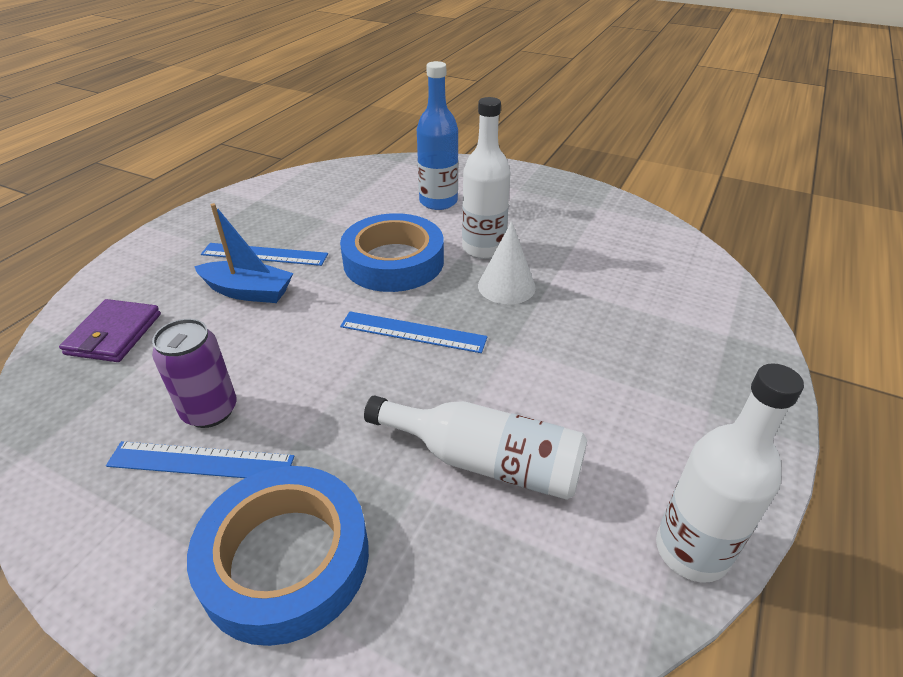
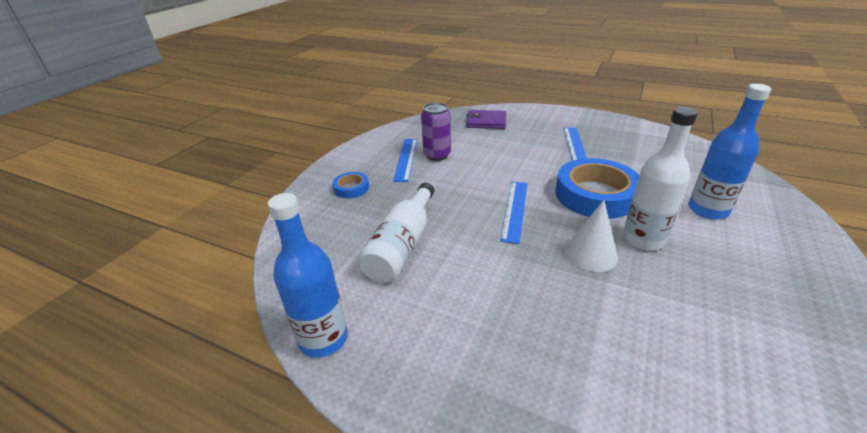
camera: 90 degrees right, 5 degrees down
(248, 292) = (534, 148): blue boat -> none
(285, 559) = (351, 188): blue tape -> blue tape, size x0.47
(691, 550) = (323, 339): white bottle -> blue bottle

